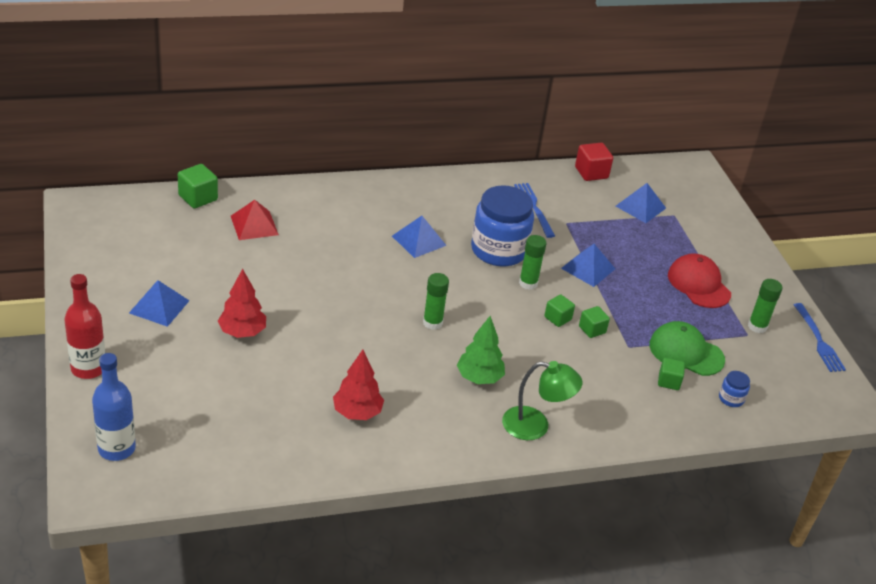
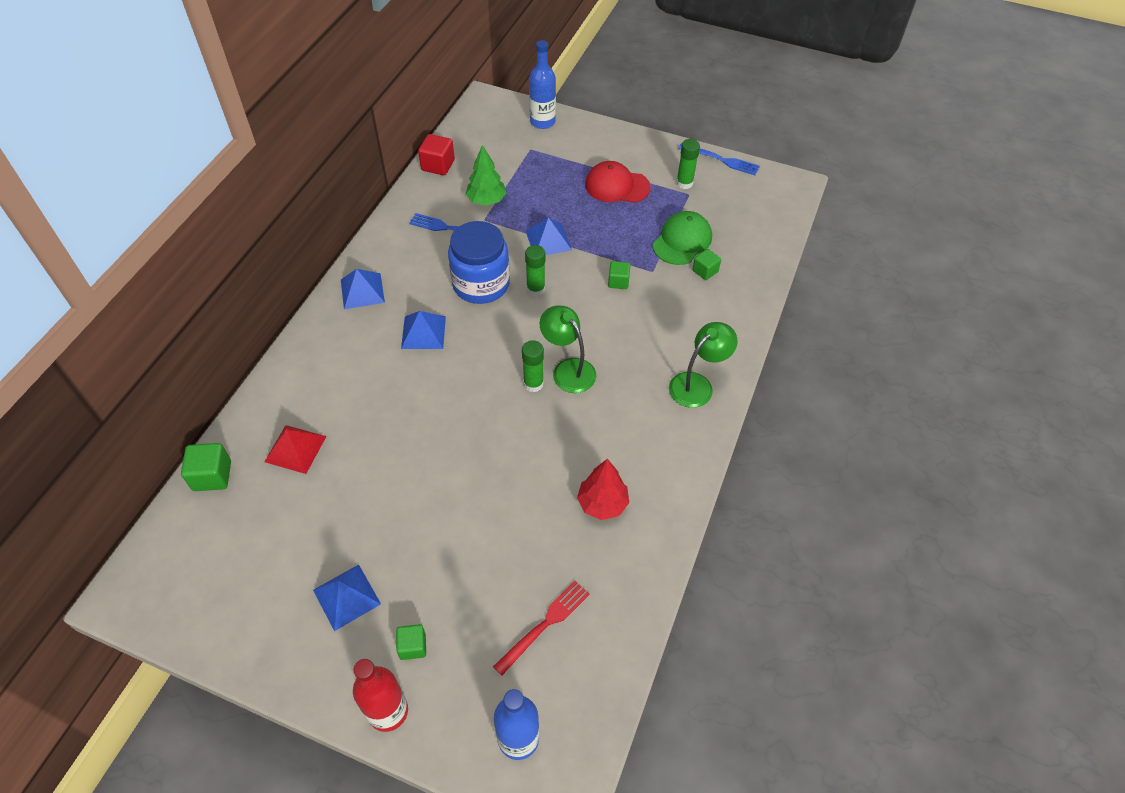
camera: 50 degrees left, 15 degrees up
(221, 424) = (545, 624): none -> red fork
(242, 332) = (437, 541): red tree -> none
(467, 337) = (568, 369): none -> green lamp
(479, 378) = (620, 390): green tree -> green tree (486, 200)
(557, 318) = (590, 295): green cube -> green cube (413, 646)
(640, 207) = (504, 162): blue pyramid -> blue pyramid (362, 291)
(686, 352) = (682, 241): green cap -> green cap turned 150 degrees clockwise
(714, 208) = (542, 122): none -> blue bottle
(731, 399) = (745, 246): blue jar -> none

